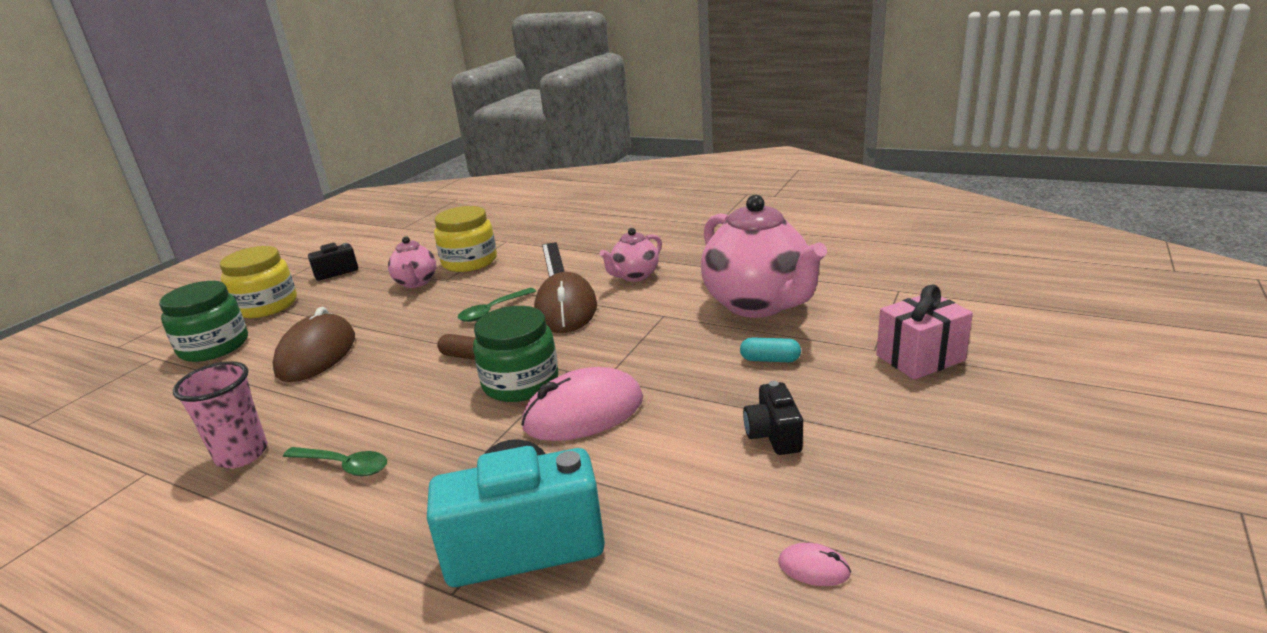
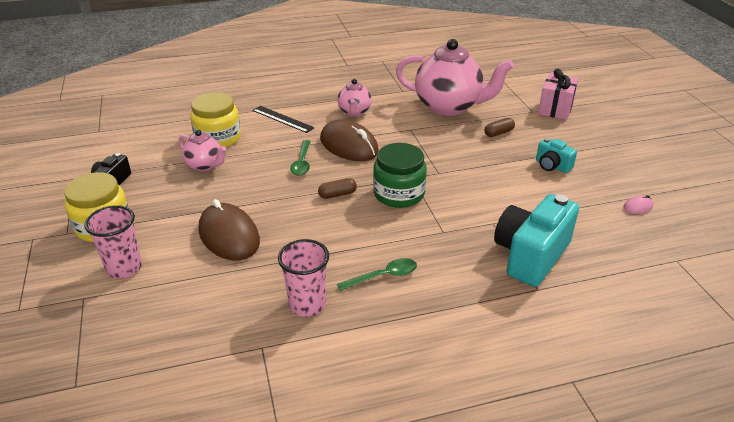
camera: 45 degrees left, 10 degrees up
(214, 346) = (124, 268): green jar -> pink cup
(583, 413) = (458, 193): pink mouse -> none
(770, 359) = (498, 133): turquoise capsule -> brown capsule
(773, 435) = (552, 166): black camera -> turquoise camera

